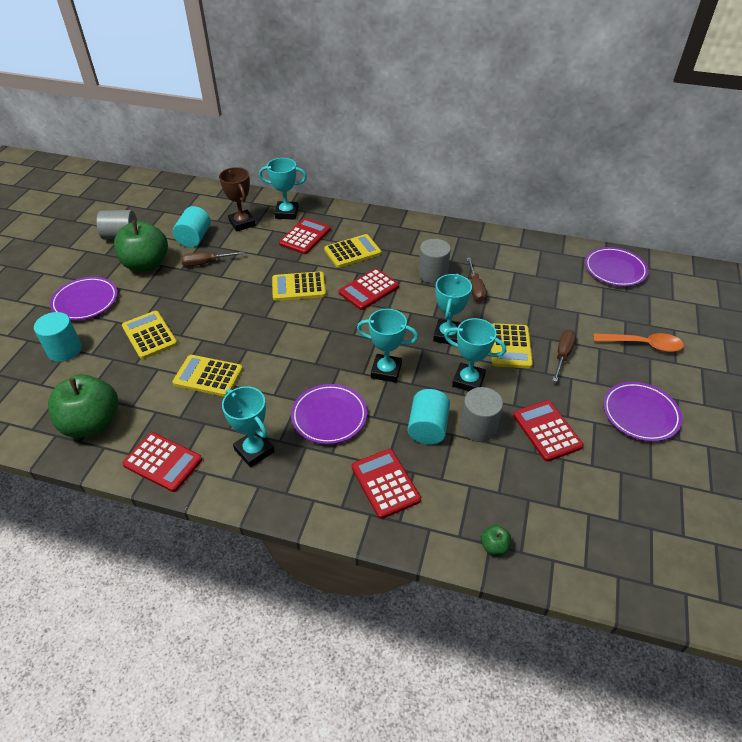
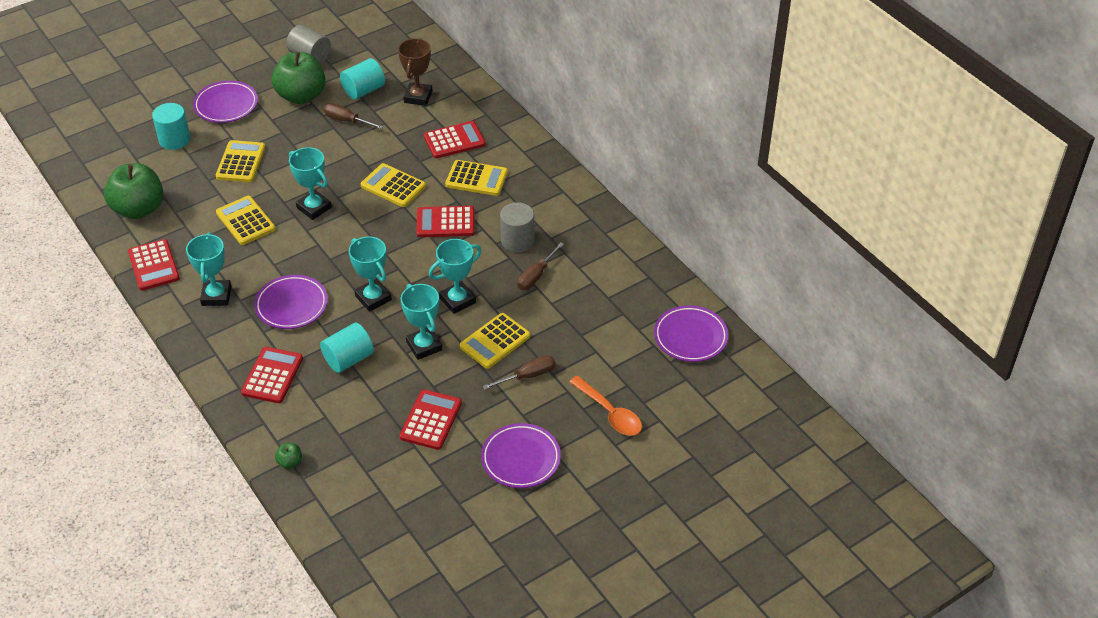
camera: 40 degrees right, 0 degrees up
(286, 213) = (467, 107): turquoise trophy -> turquoise trophy (314, 208)
(478, 427) = (384, 383): grey cylinder -> none

